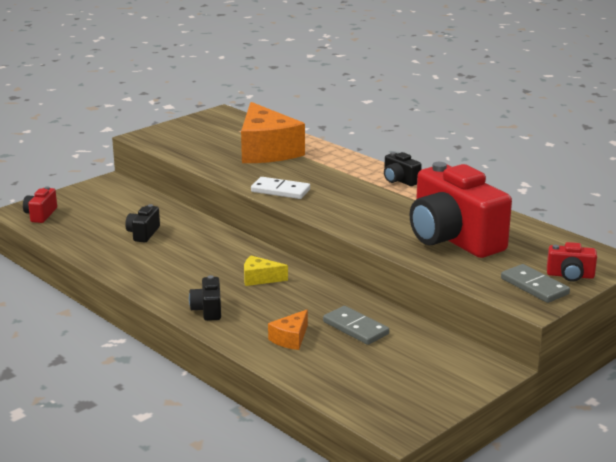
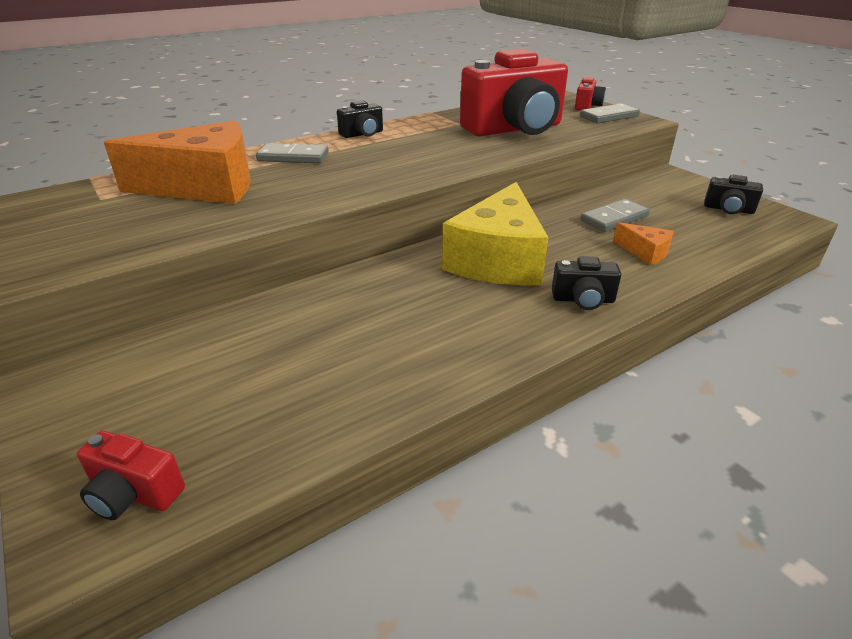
camera: 80 degrees left, 10 degrees up
(143, 234) = (318, 346): black camera -> black camera (728, 209)
(260, 278) = (498, 259): yellow cheese -> yellow cheese, size x2.29
(280, 190) = (353, 187): white domino -> none
(332, 165) = (293, 157): none -> grey domino

